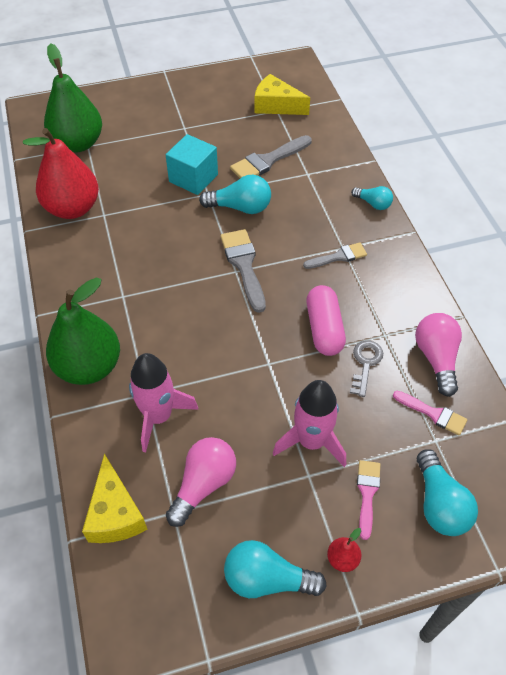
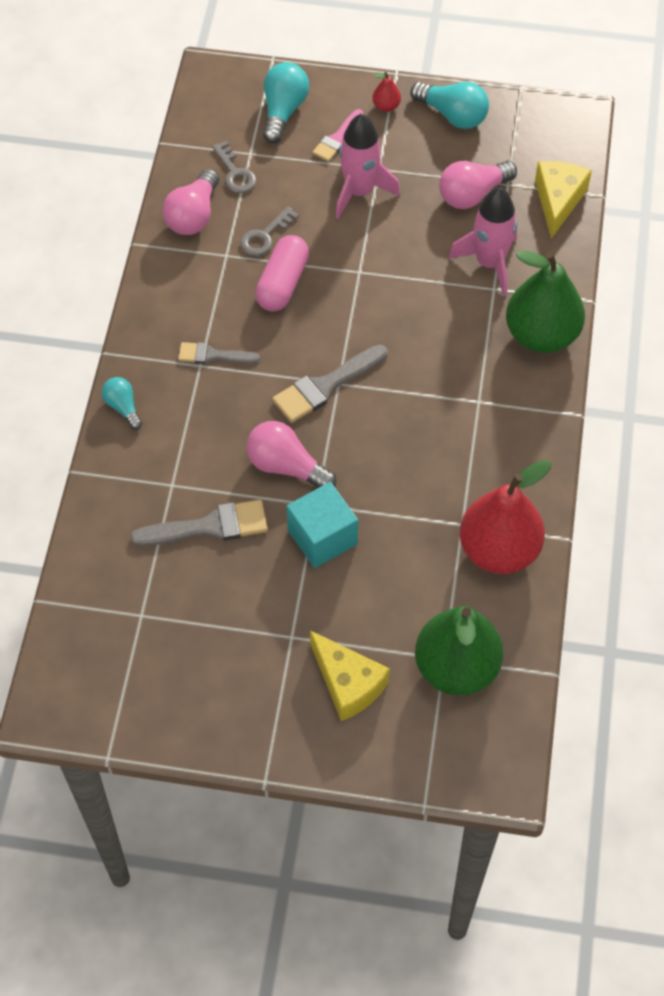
camera: 155 degrees left, 5 degrees up
(240, 207) = (286, 466): turquoise light bulb -> pink light bulb
(244, 265) = (325, 386): grey brush -> grey brush turned 45 degrees clockwise
(276, 105) = (136, 625): yellow cheese -> yellow cheese (348, 683)
(433, 413) = (235, 173): pink brush -> grey key

